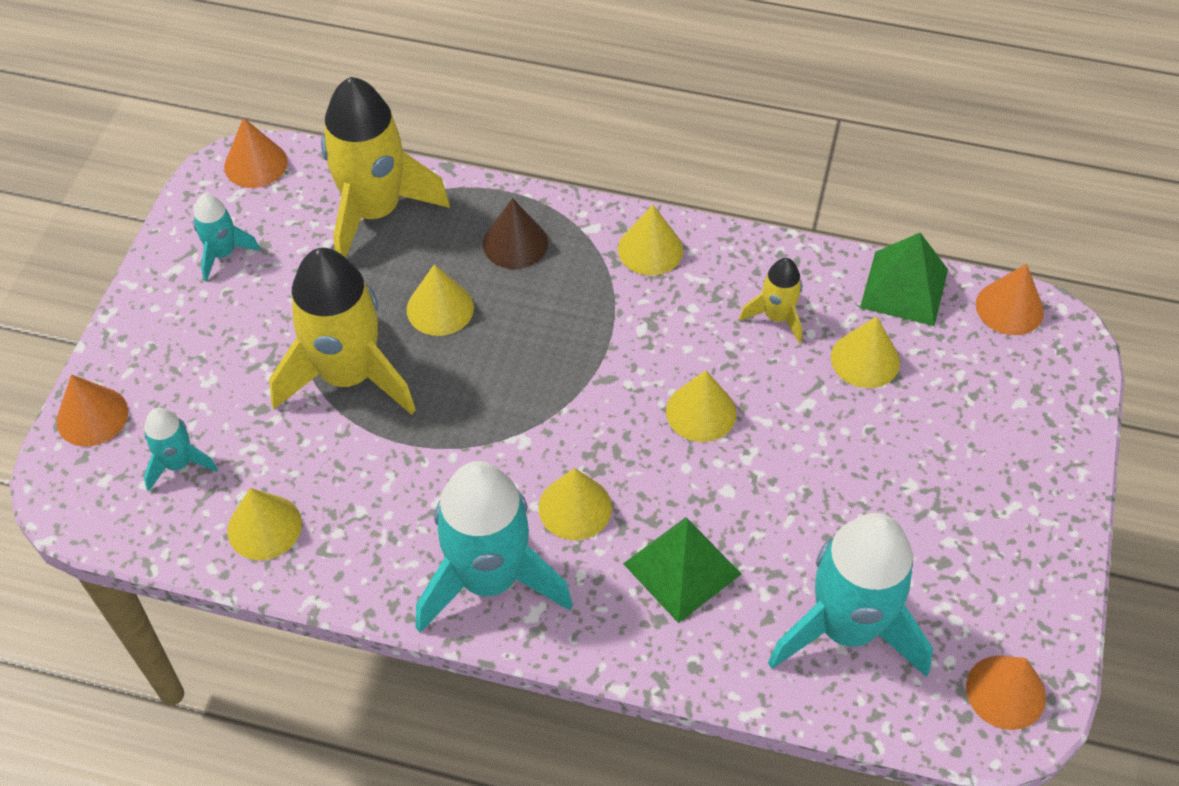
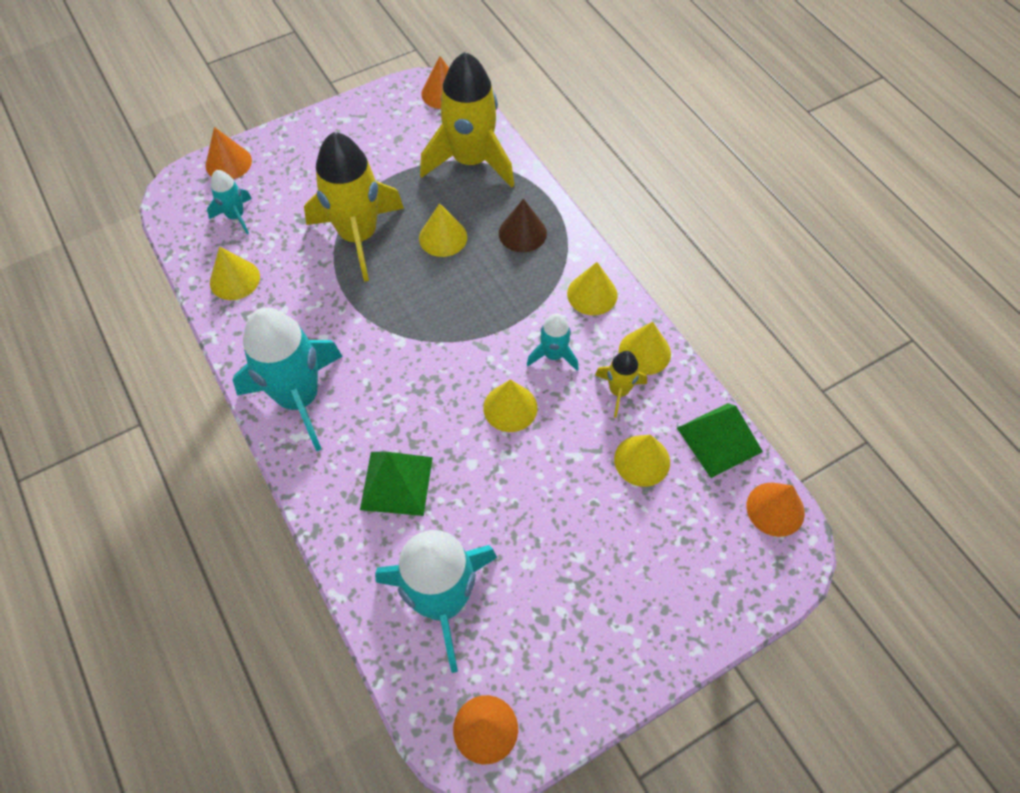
camera: 45 degrees right, 5 degrees up
(223, 254) = (375, 128): turquoise rocket -> turquoise rocket (553, 355)
(575, 507) = (383, 400): yellow cone -> yellow cone (644, 352)

